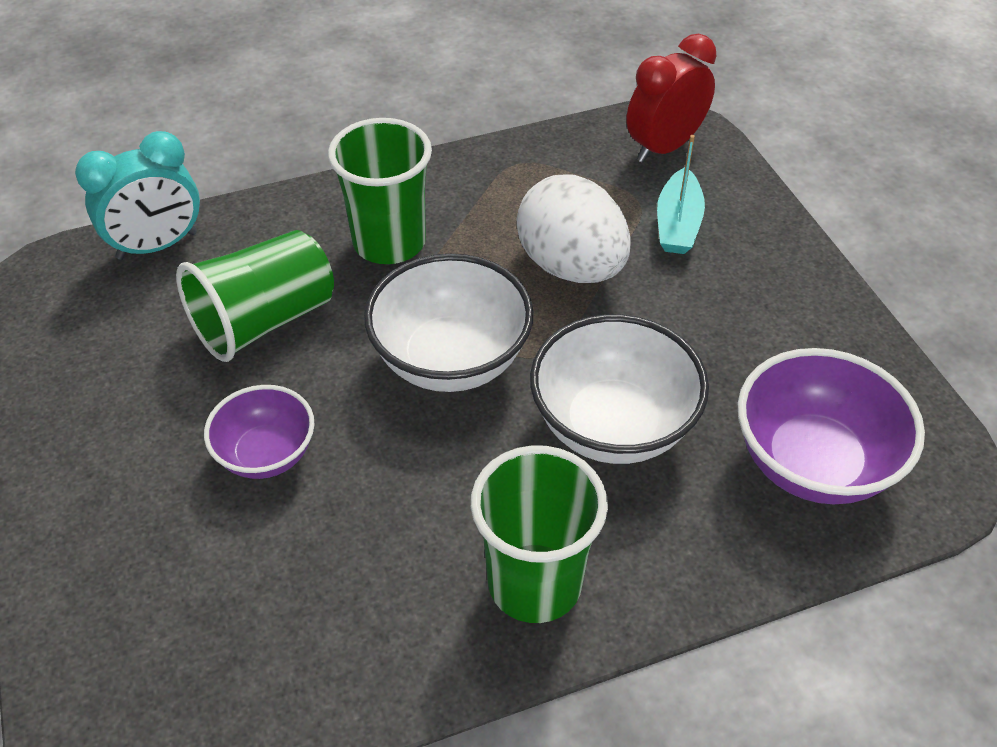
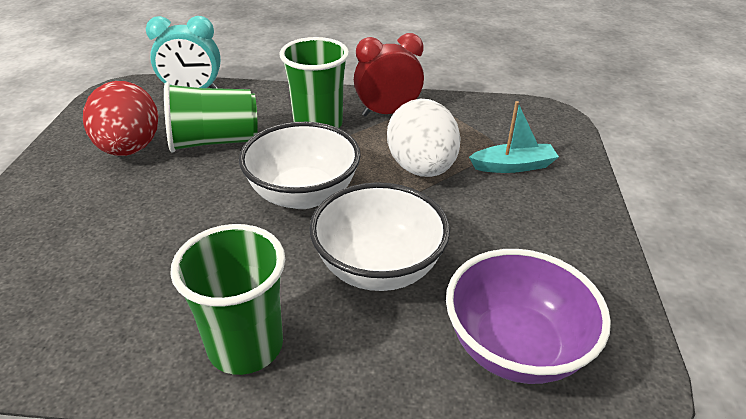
camera: 25 degrees right, 10 degrees down
(149, 376) = (130, 149): none -> red egg
(266, 454) = (153, 207): purple bowl -> none
(664, 147) = (533, 123): red clock -> red clock (387, 113)
(678, 224) = (513, 166): turquoise boat -> turquoise boat turned 135 degrees counterclockwise

